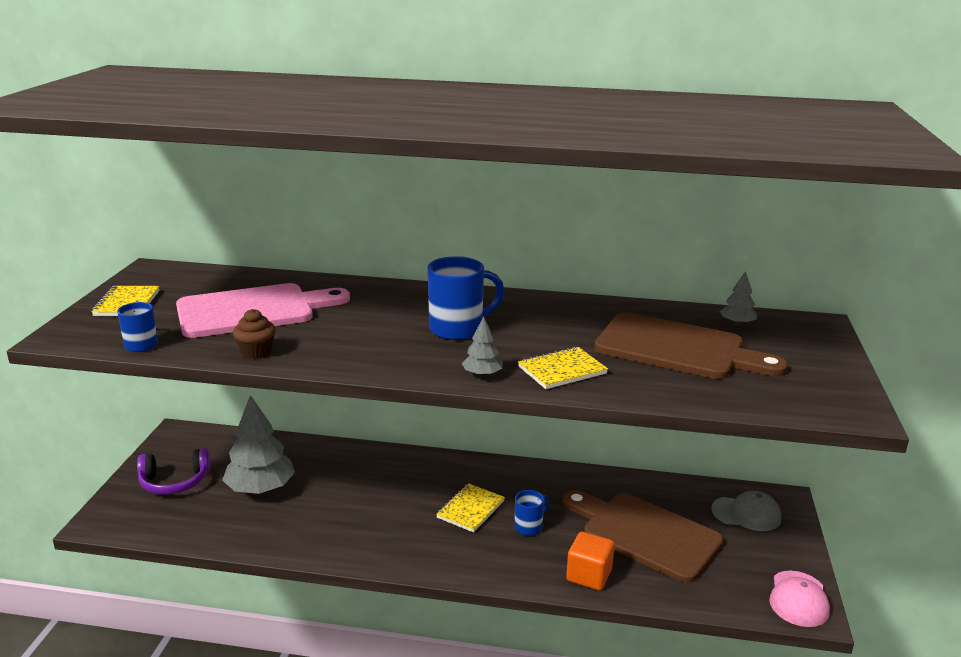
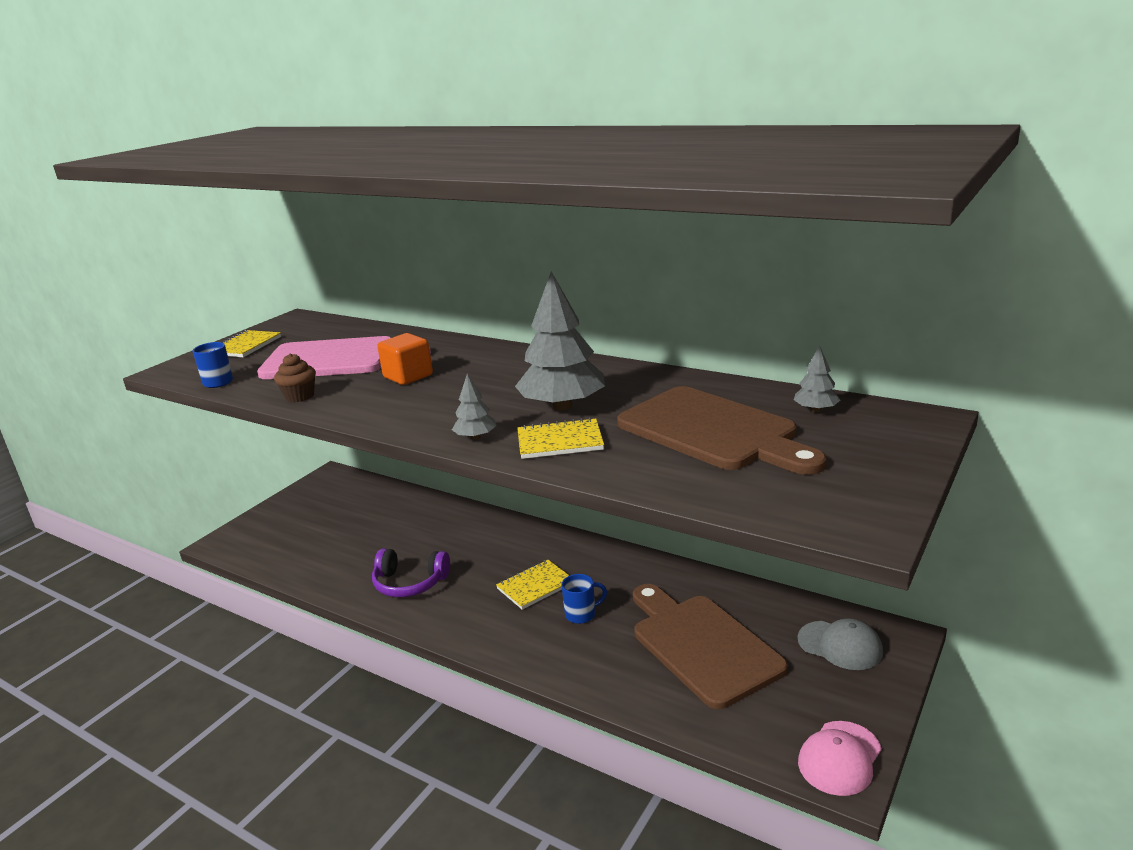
camera: 25 degrees right, 0 degrees up
(174, 482) = (299, 517): purple headphones -> purple headphones (409, 583)
(260, 488) = (362, 534): grey tree -> grey tree (562, 406)
(458, 329) = (499, 391): blue mug -> none
(589, 575) = (609, 677): orange cube -> orange cube (408, 376)

